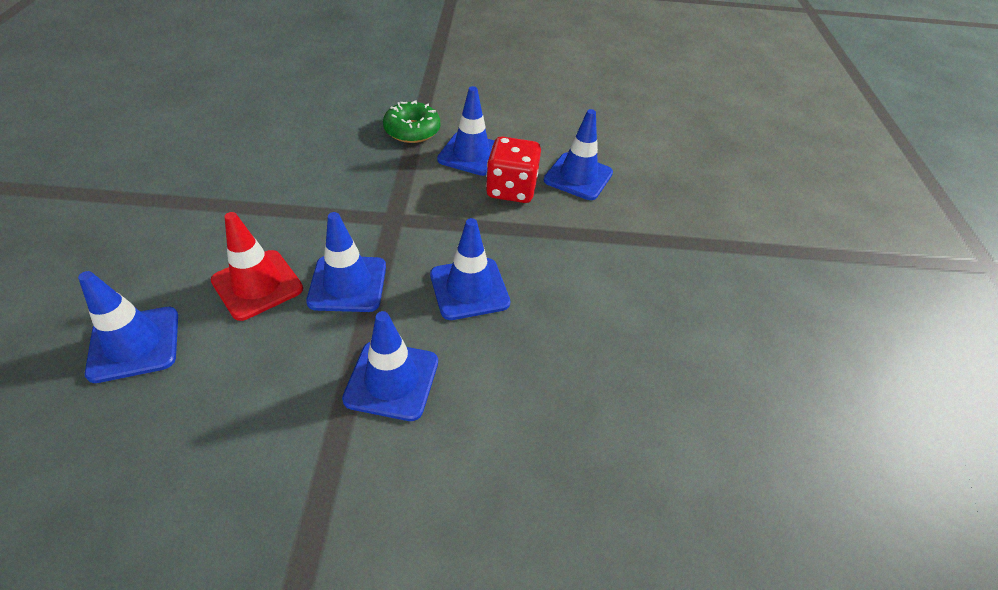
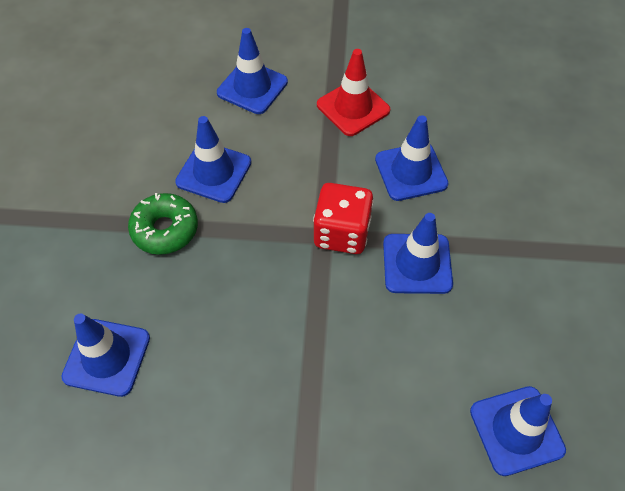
camera: 85 degrees left, 10 degrees up
(257, 285) = (428, 340): red traffic cone -> red traffic cone (353, 107)
(392, 380) = (514, 220): blue traffic cone -> blue traffic cone (107, 357)
(511, 189) = (273, 139): red dice -> red dice (342, 233)

